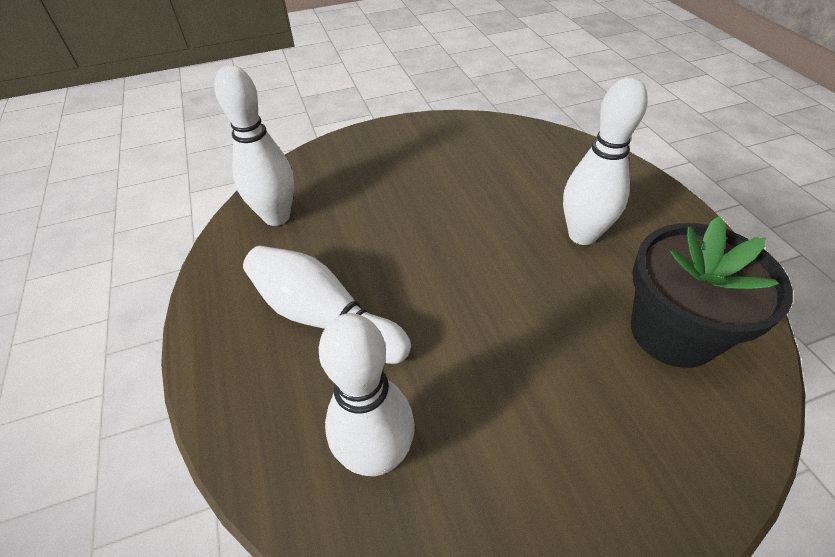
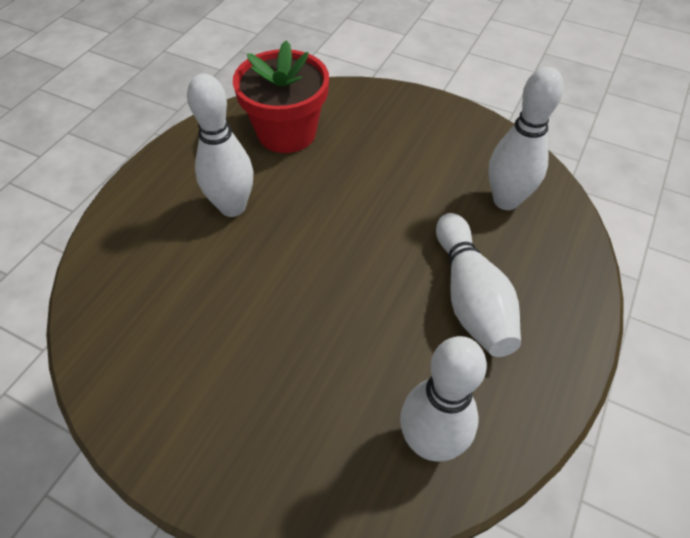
camera: 135 degrees left, 5 degrees up
(673, 332) = (286, 132): black flower pot -> red flower pot

